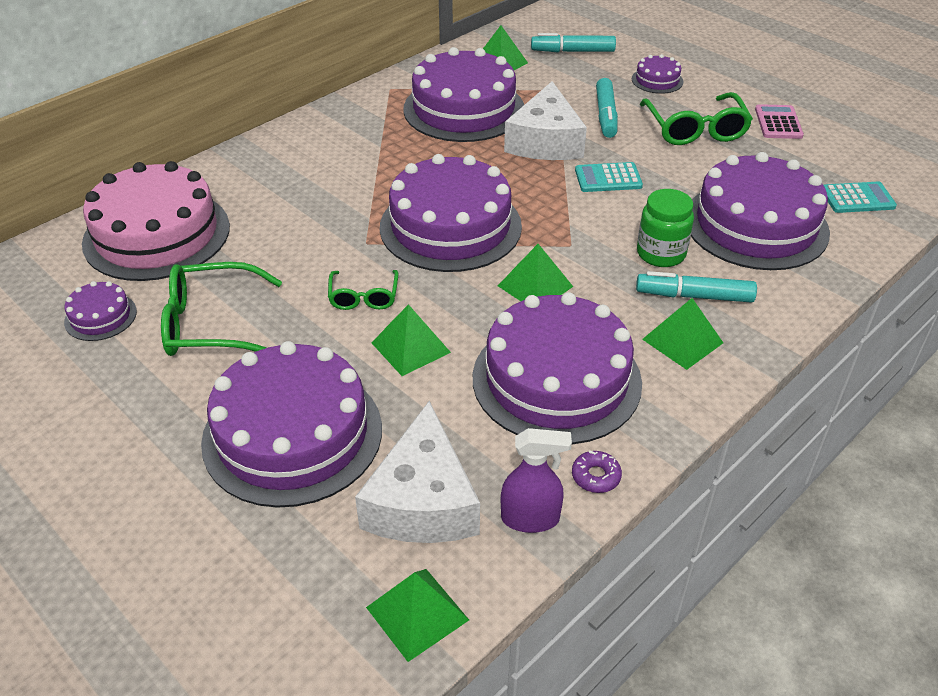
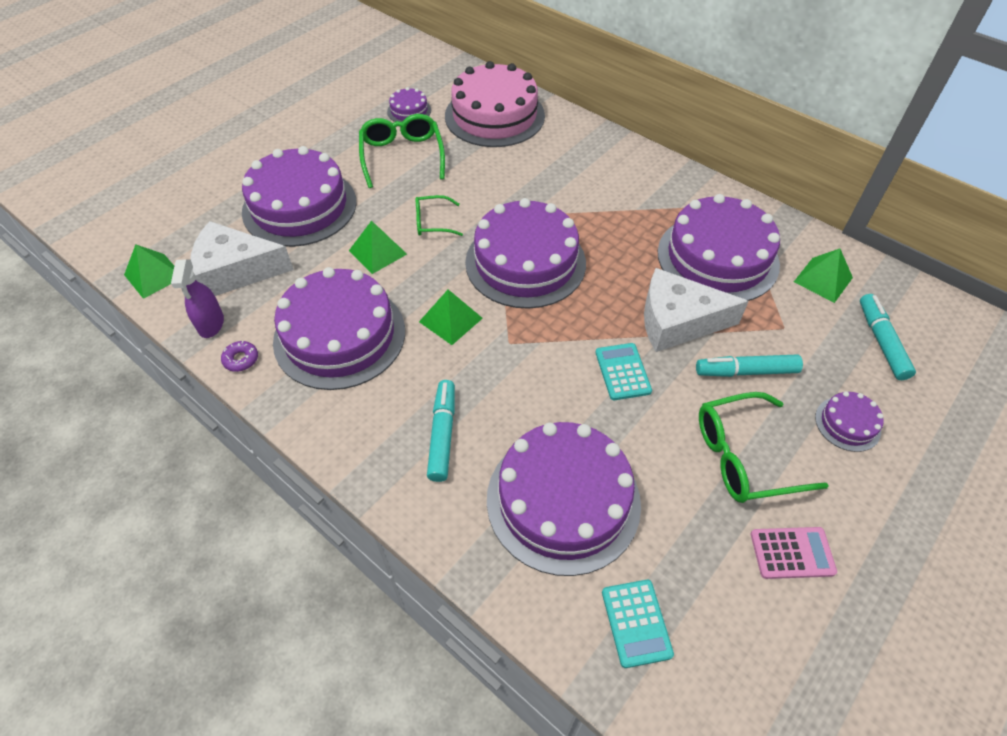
camera: 85 degrees right, 10 degrees up
(661, 254) = (504, 411): green jar -> none
(682, 341) = (382, 421): green pyramid -> none

